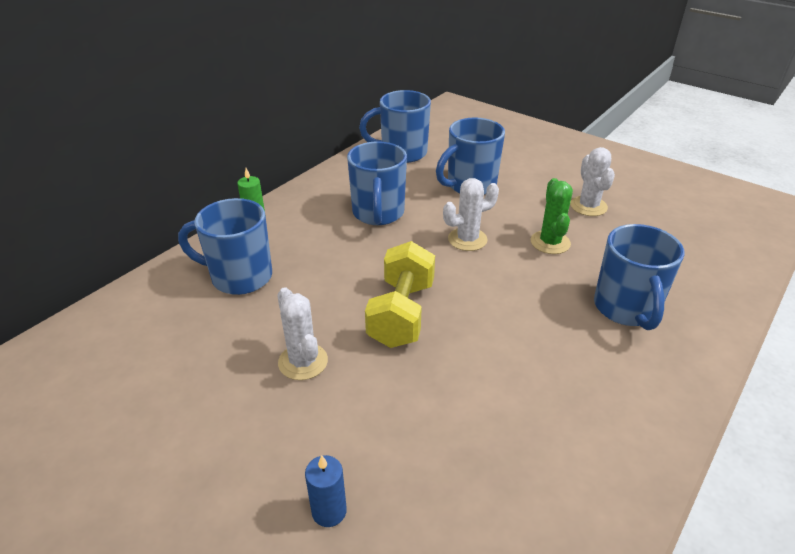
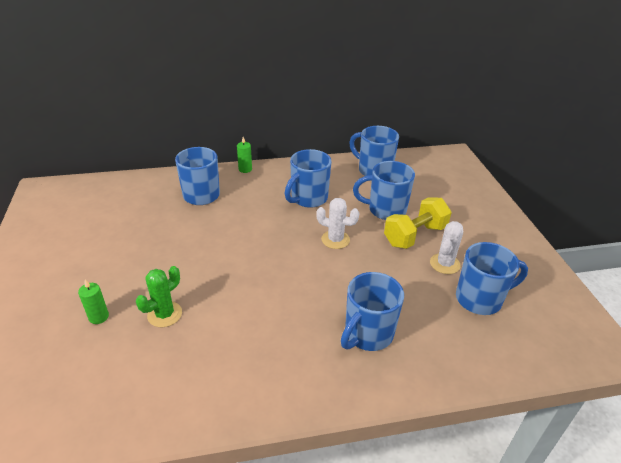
camera: 40 degrees right, 0 degrees up
(303, 362) = (172, 250): white cactus -> none
(329, 511) = (99, 317): blue candle -> green candle
(401, 314) = (244, 256): yellow dumbbell -> yellow dumbbell (415, 235)
(550, 242) = (382, 270): green cactus -> green cactus (164, 314)
(655, 220) = (480, 299): none -> blue mug

